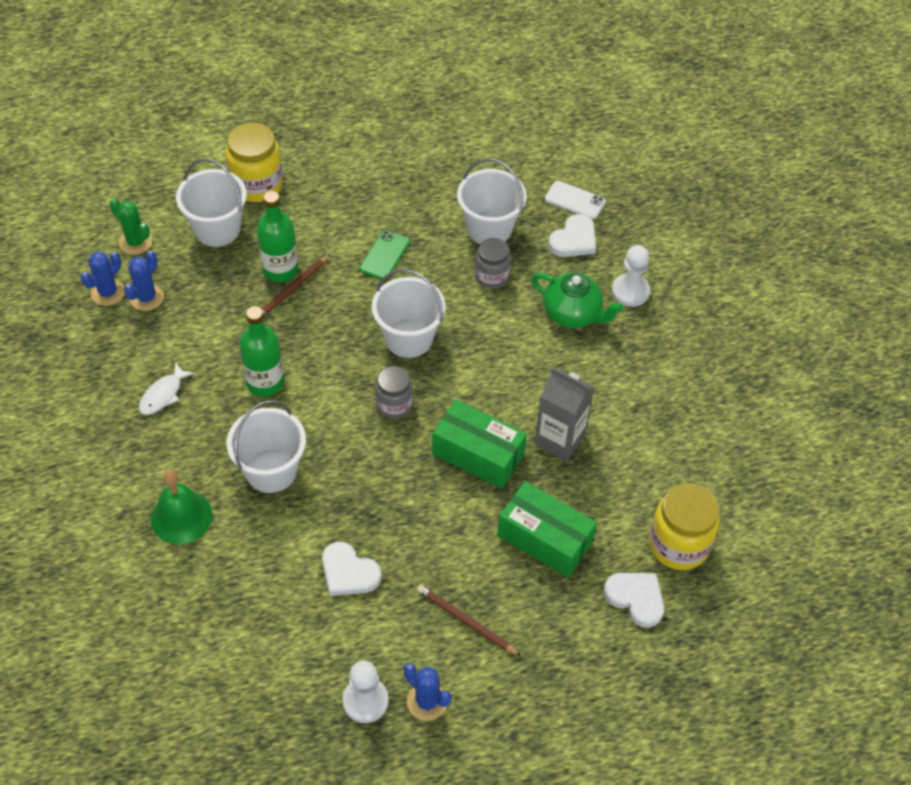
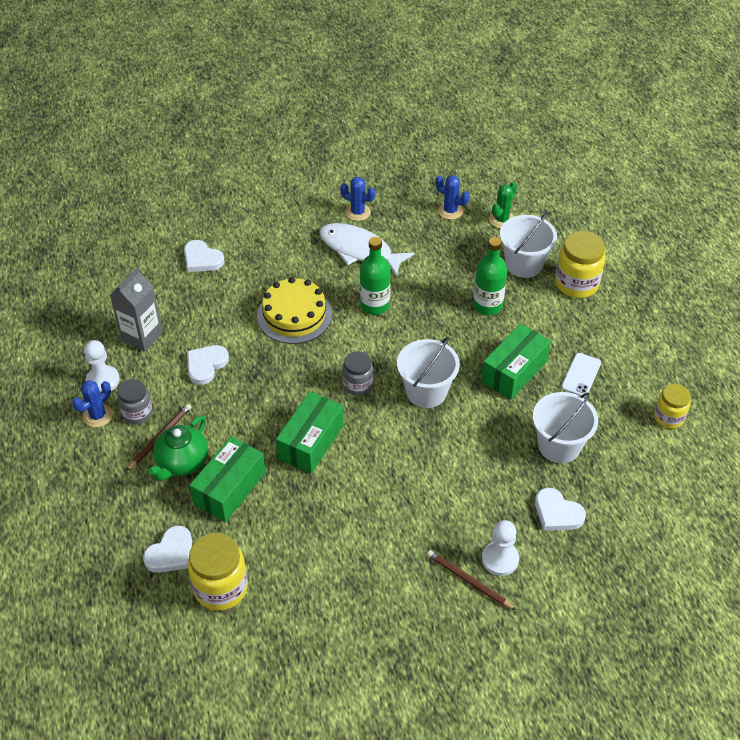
camera: 90 degrees right, 5 degrees down
(146, 298) = (448, 232): blue cactus -> blue cactus (358, 212)
(147, 585) = (202, 259): none -> white heart
(163, 395) = (359, 250): white fish -> white fish, size x1.95
(181, 517) = (255, 270): green bell -> none
(271, 470) = (294, 315): white bucket -> yellow cake
(292, 289) = (468, 314): brown pencil -> brown pencil (469, 581)
(384, 255) = (514, 371): green phone -> green box
(456, 137) = (669, 417): none -> yellow jar
(491, 276) = (501, 448): grey jar -> grey jar (137, 413)
(559, 439) = (327, 499): grey carton -> grey carton (142, 336)
(573, 314) = (467, 511): green teapot -> green teapot (182, 462)
(575, 200) = (608, 514): white phone -> white phone (581, 375)

